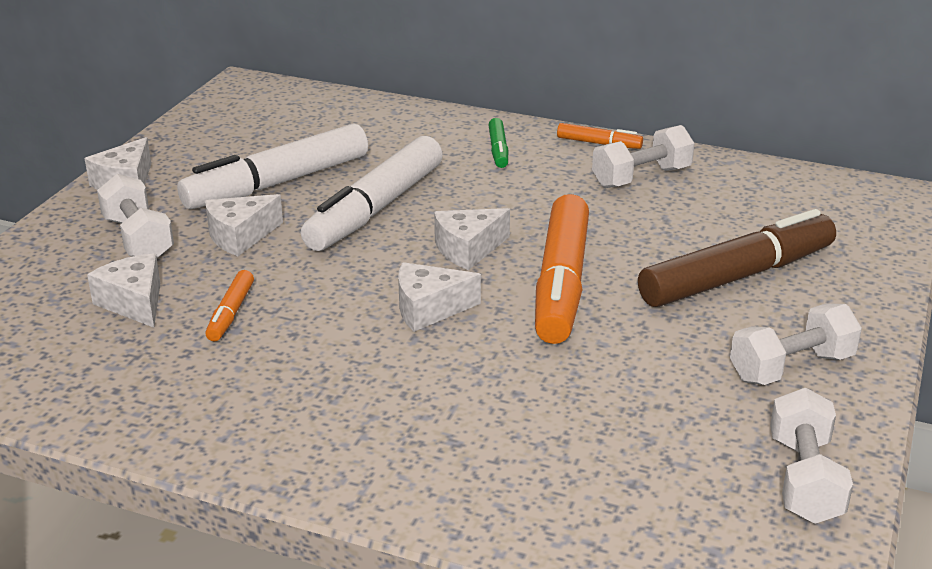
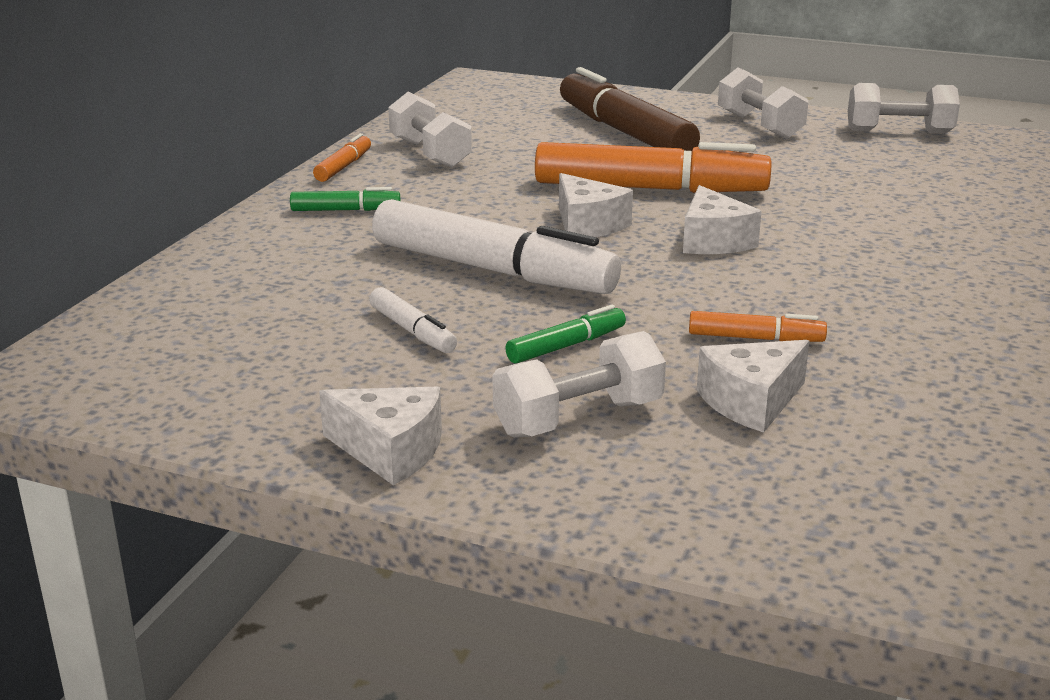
camera: 90 degrees left, 5 degrees down
(240, 236) = (566, 346): white cheese -> green marker
(278, 183) = (412, 331): white marker -> white marker, size x0.45

